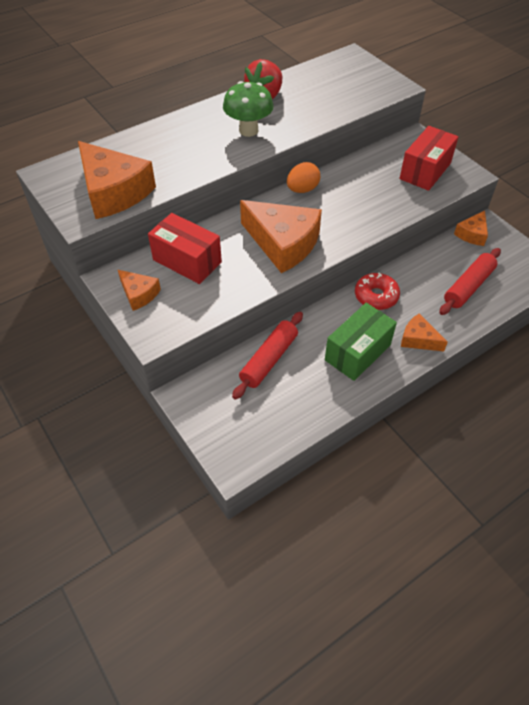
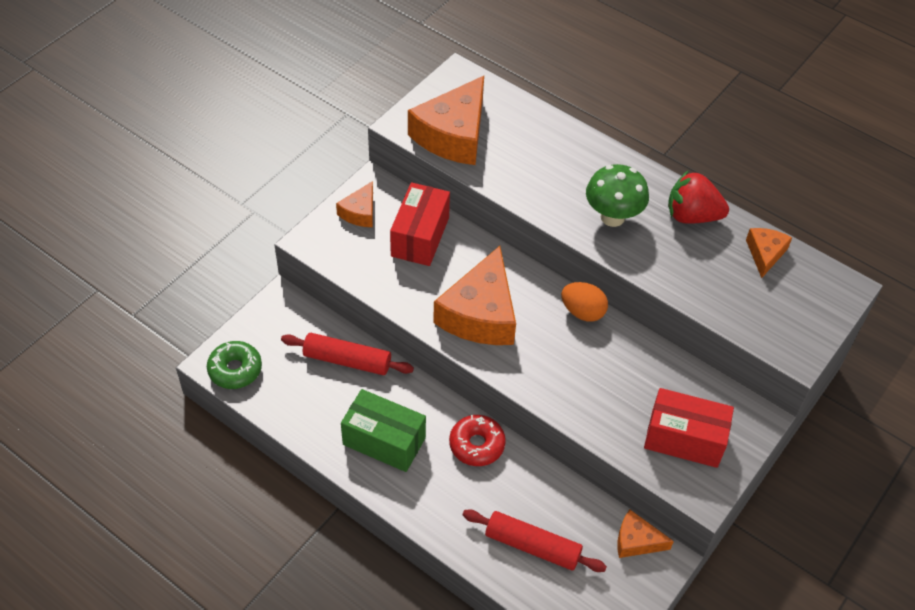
camera: 70 degrees right, 0 degrees up
(248, 447) = (235, 370): none -> green donut
(418, 339) = (424, 500): orange cheese -> orange cheese (765, 254)

